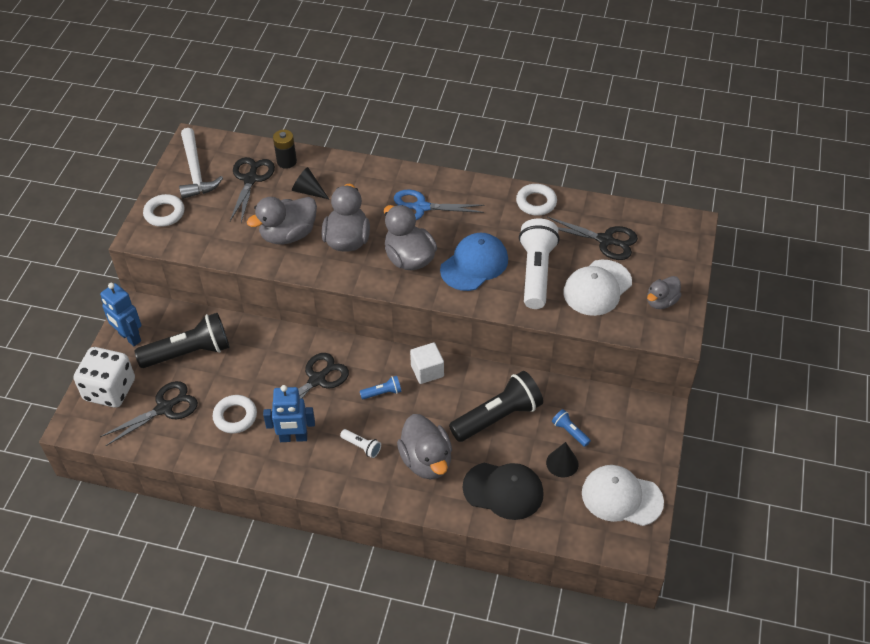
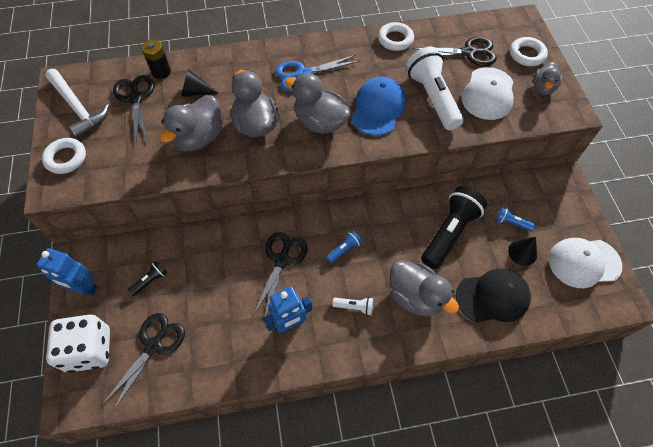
camera: 25 degrees left, 10 degrees up
(189, 353) = (150, 280): black flashlight -> black flashlight, size x0.44
(235, 416) = (226, 326): white ring -> white ring (527, 55)
(427, 371) = (370, 215): white cube -> none

